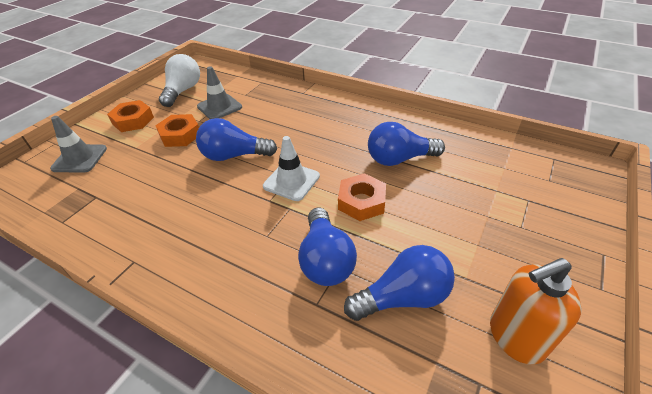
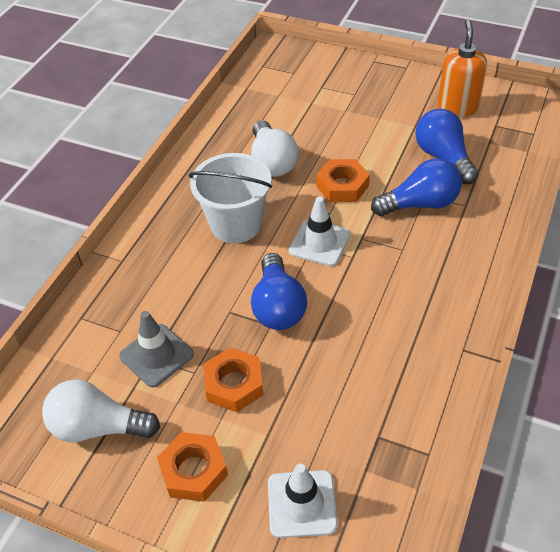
camera: 95 degrees left, 5 degrees up
(80, 158) = (302, 504): grey traffic cone -> white traffic cone
(324, 138) = (236, 224): none -> white bucket
(399, 159) = (272, 162): blue light bulb -> white light bulb
(515, 337) = (457, 107): orange soap dispenser -> orange soap dispenser turned 150 degrees counterclockwise

